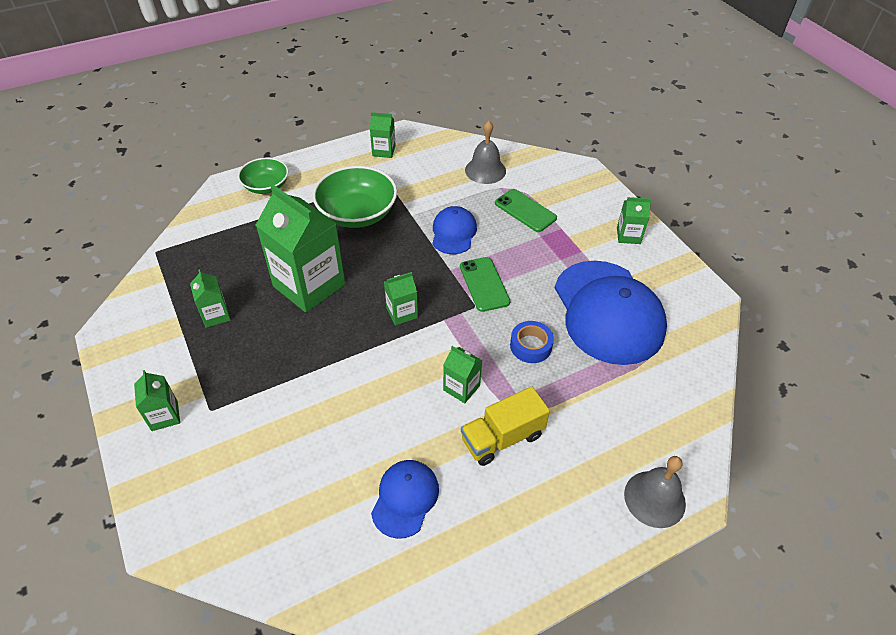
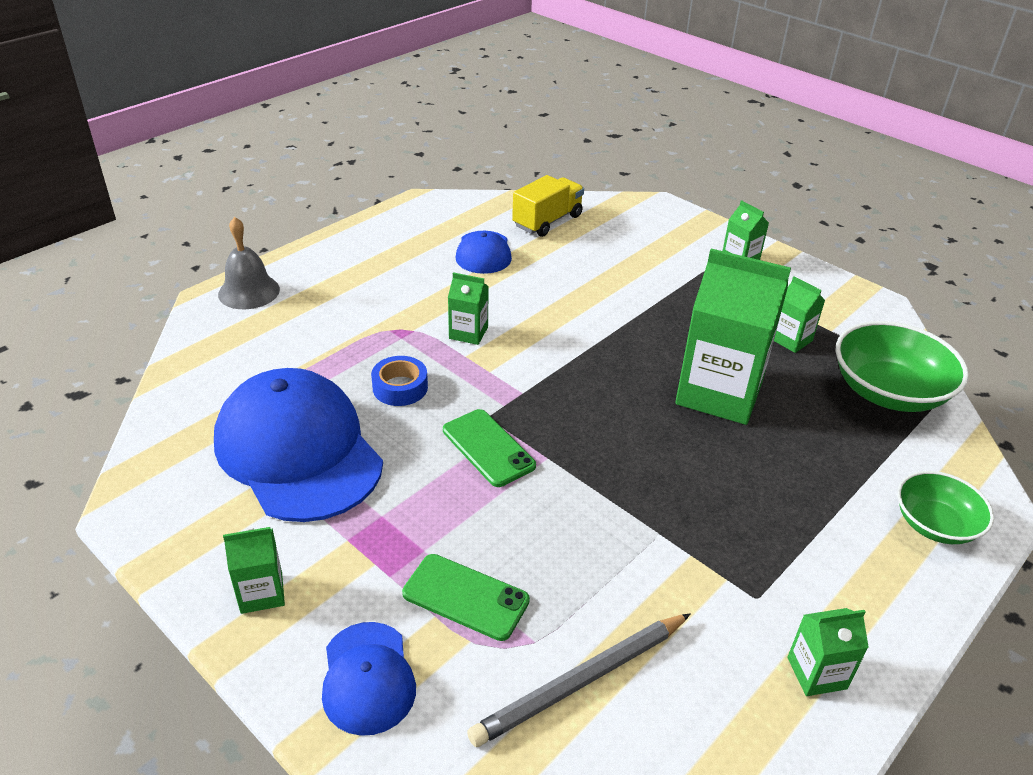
camera: 160 degrees right, 10 degrees down
(357, 213) = (747, 512): green bowl -> green bowl (888, 391)
(402, 313) = (579, 388): green carton -> none
(453, 233) = (572, 518): blue cap -> blue cap (367, 678)
(485, 170) = (581, 681): grey bell -> grey pencil
(502, 438) = (409, 304): yellow truck -> yellow truck (547, 221)

